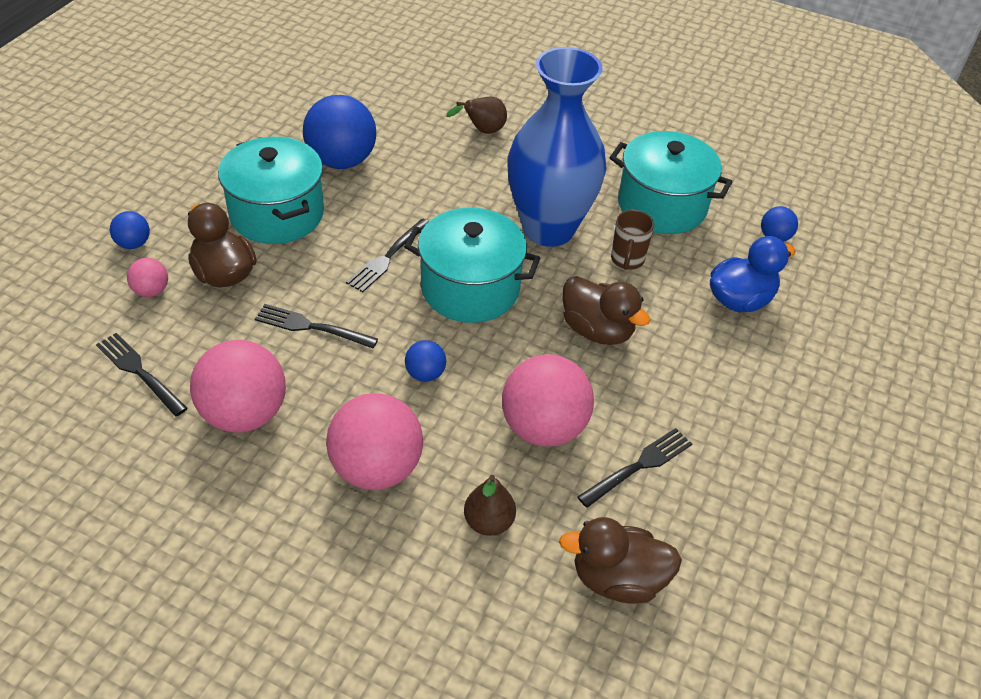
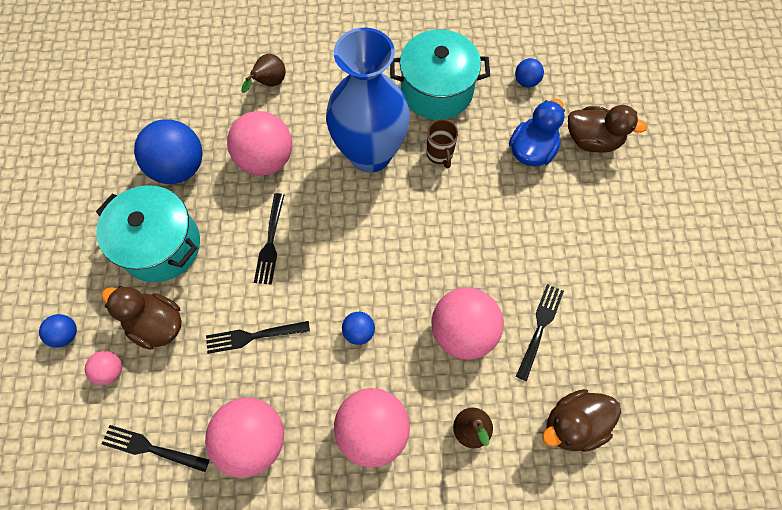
camera: 25 degrees left, 20 degrees up
(433, 189) = (266, 159): none -> pink ball
(470, 288) = (346, 238): turquoise pot -> none
(597, 330) = (453, 228): brown duck -> brown duck (592, 140)

